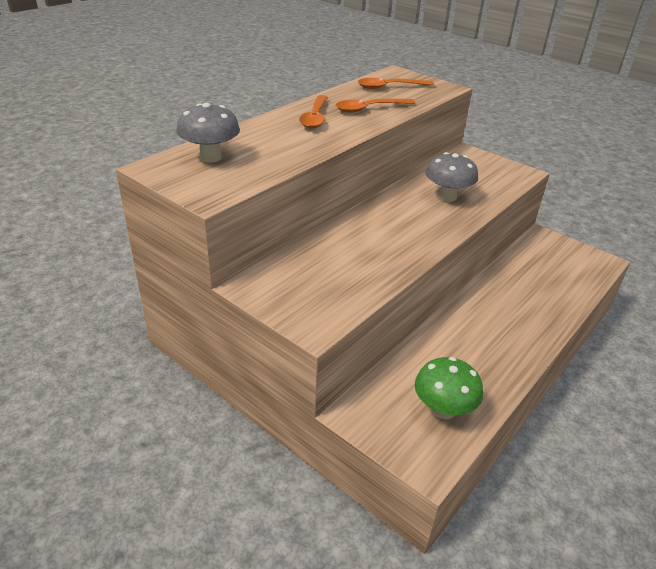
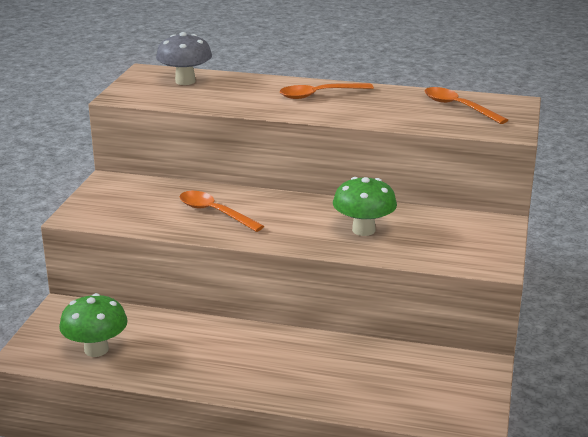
camera: 65 degrees right, 10 degrees down
(369, 109) = (378, 110): orange spoon -> orange spoon (215, 213)
(447, 197) = (363, 230): grey mushroom -> green mushroom

